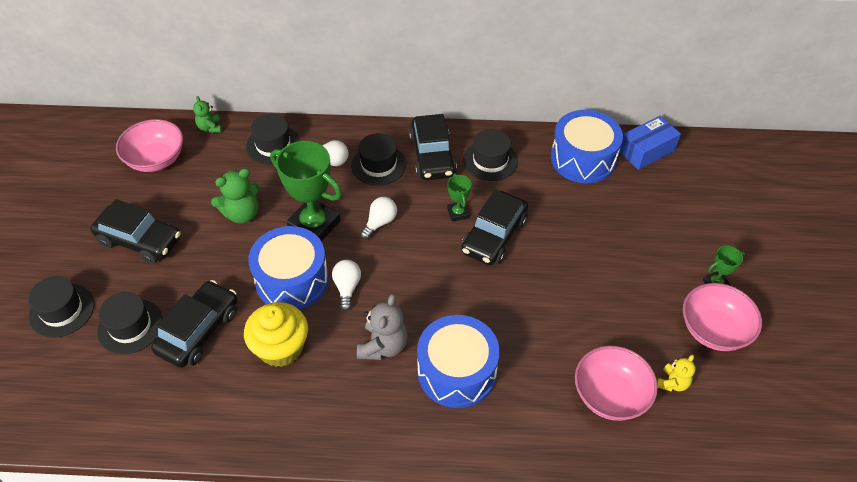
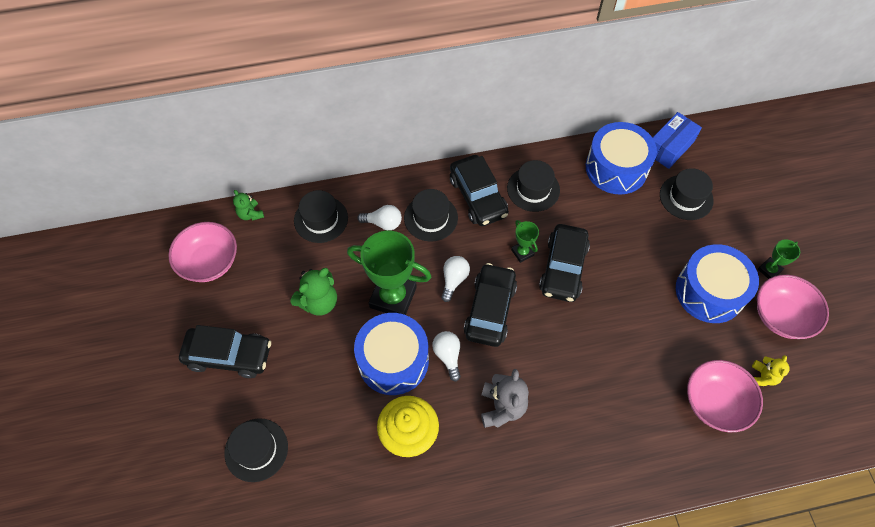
camera: 15 degrees left, 10 degrees up
(62, 310) = (181, 450): black hat -> black hat (686, 197)
(199, 331) = (325, 437): black car -> black car (490, 310)
(457, 371) = (576, 415): blue drum -> blue drum (709, 292)

